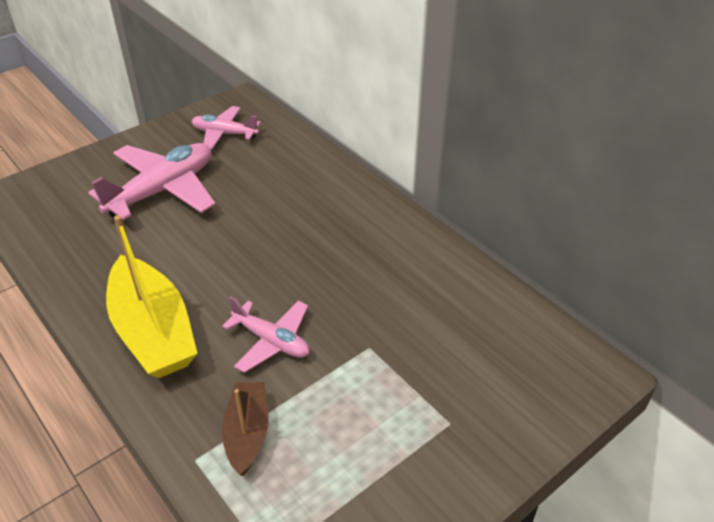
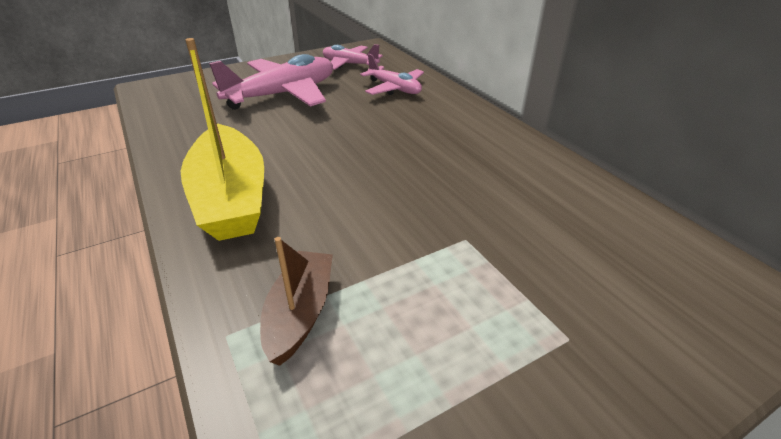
camera: 10 degrees right, 5 degrees down
(271, 341) = (354, 220): pink plane -> pink plane (394, 88)

